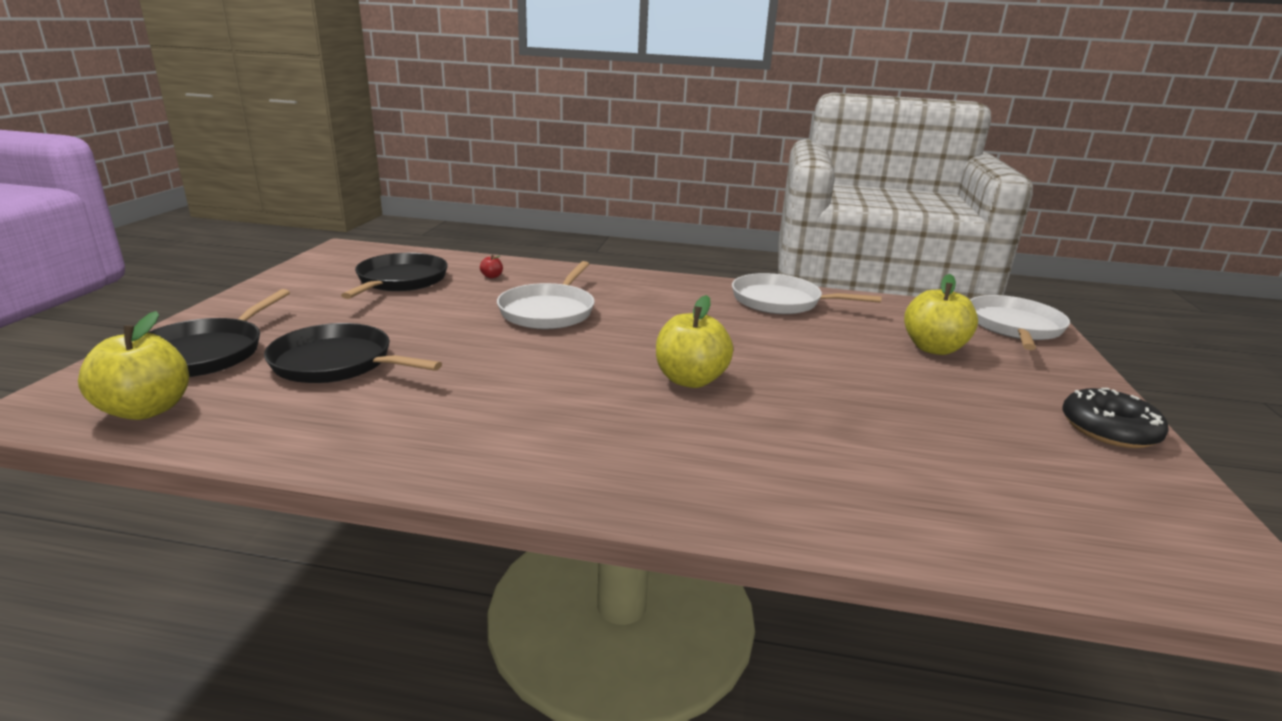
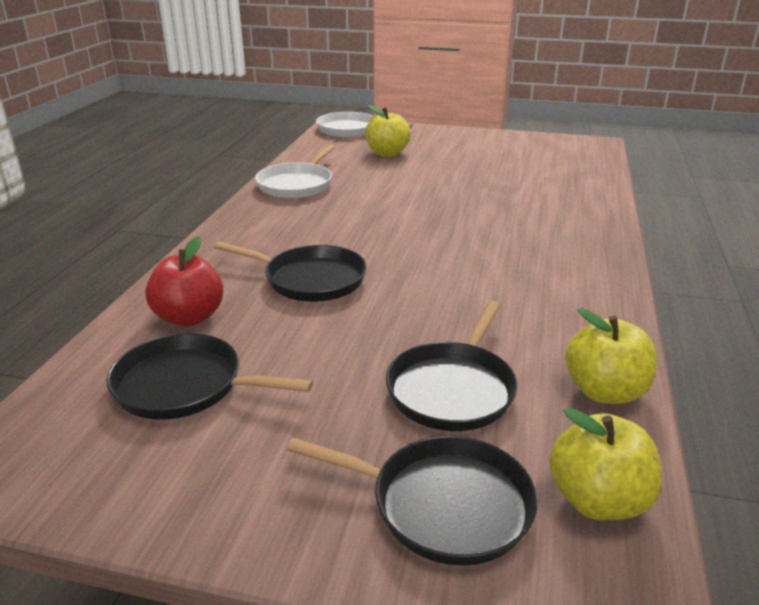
camera: 85 degrees left, 5 degrees up
(492, 276) = (189, 317): red apple -> red apple, size x2.50
(549, 311) = (310, 279): white pan -> black pan
(690, 380) = (451, 225): yellow apple -> yellow apple (604, 391)
(1109, 429) = (482, 137): black donut -> none

